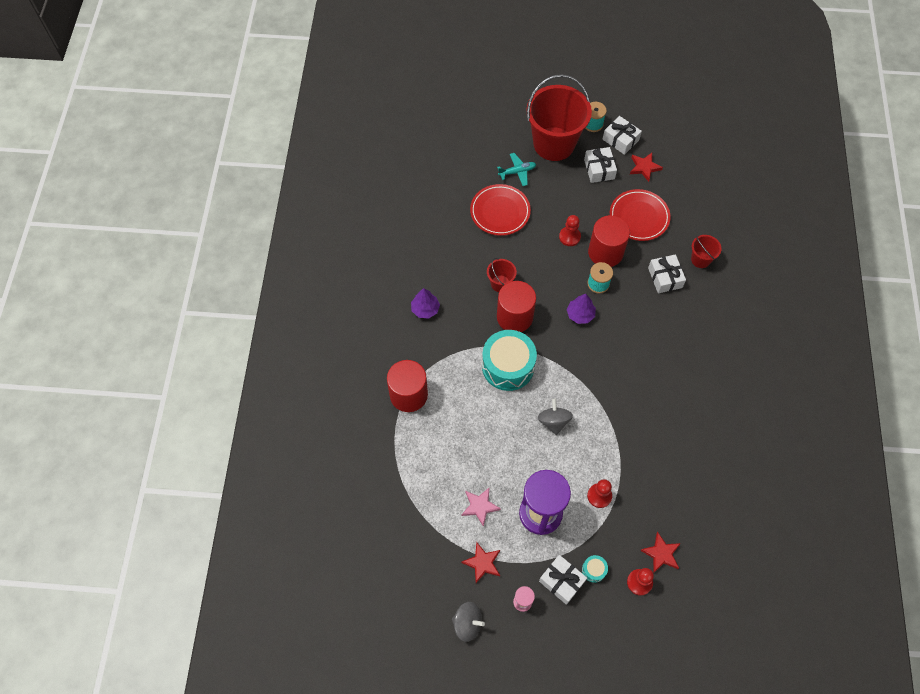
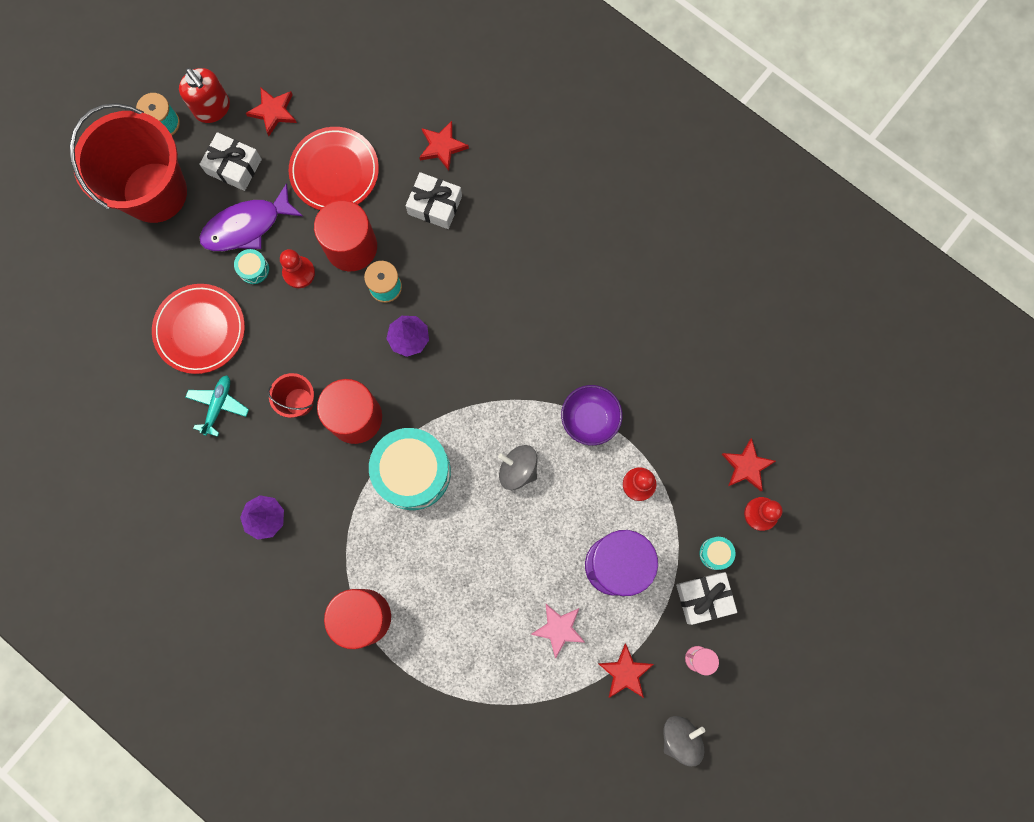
camera: 55 degrees left, 15 degrees up
(517, 172) = (160, 267): turquoise plane -> turquoise plane (218, 405)
(553, 214) = (253, 269): none -> turquoise drum
(573, 196) = (246, 226): none -> purple fish
(614, 441) = (590, 419): none -> purple bowl
(620, 140) = (213, 109): white gift -> red soap dispenser
(700, 259) = (442, 147): red bucket -> red star

